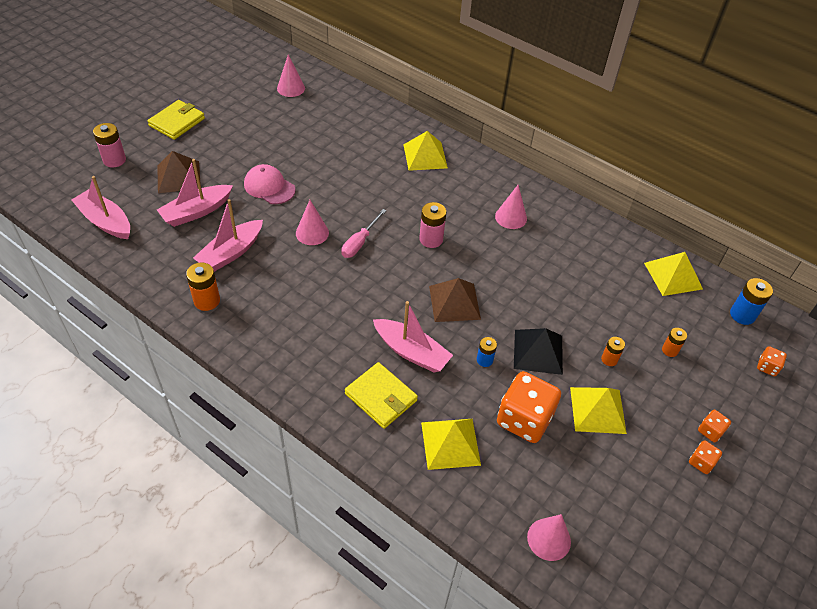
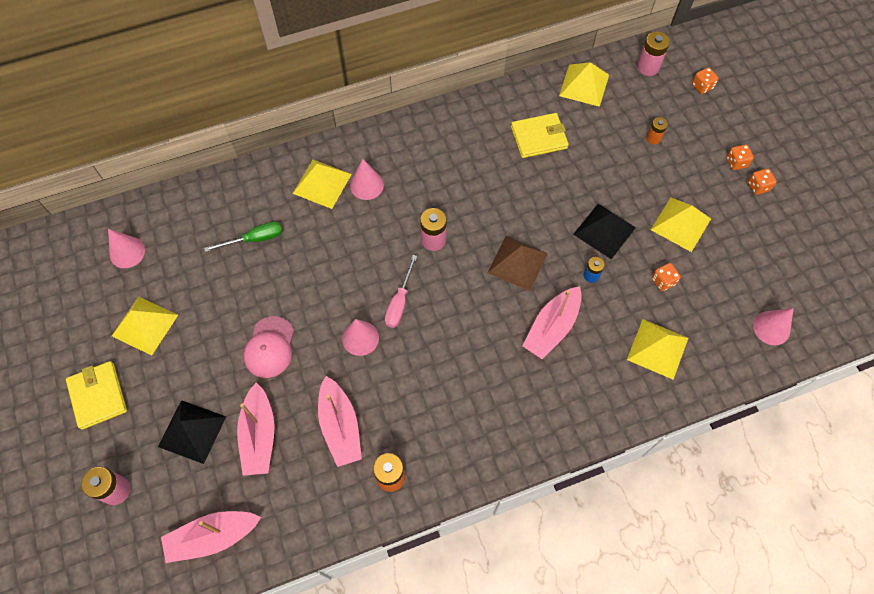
camera: 55 degrees left, 15 degrees up
(178, 177) = (192, 431): brown pyramid -> black pyramid
(242, 120) = (144, 325): none -> yellow pyramid
(269, 187) = (269, 347): pink cap -> pink cap turned 60 degrees counterclockwise
(349, 142) = (255, 239): none -> green screwdriver
(359, 242) = (399, 302): pink screwdriver -> pink screwdriver turned 45 degrees clockwise
(381, 397) = (585, 377): yellow wallet -> yellow wallet (539, 137)
(411, 352) = (552, 327): pink boat -> pink boat turned 150 degrees clockwise
(511, 217) = (447, 160): pink cone -> pink cone (366, 185)
(524, 419) = (663, 281): orange dice -> orange dice, size x0.46
(609, 359) = (639, 185): orange battery -> none
(742, 315) = (648, 67): blue battery -> pink battery

